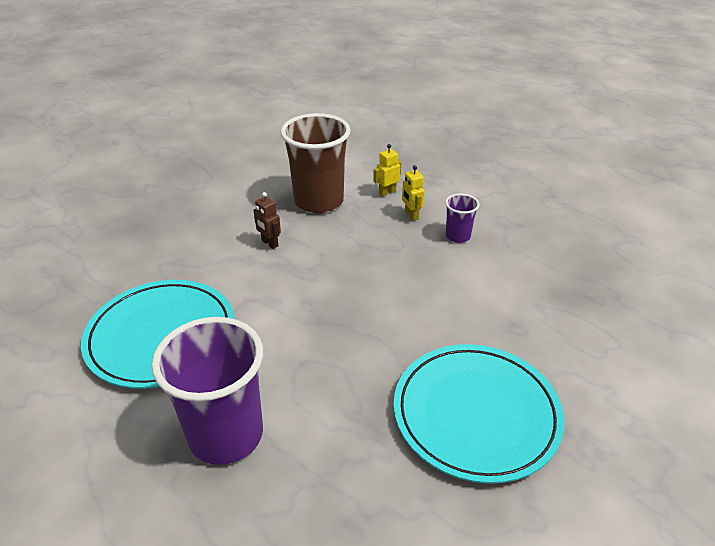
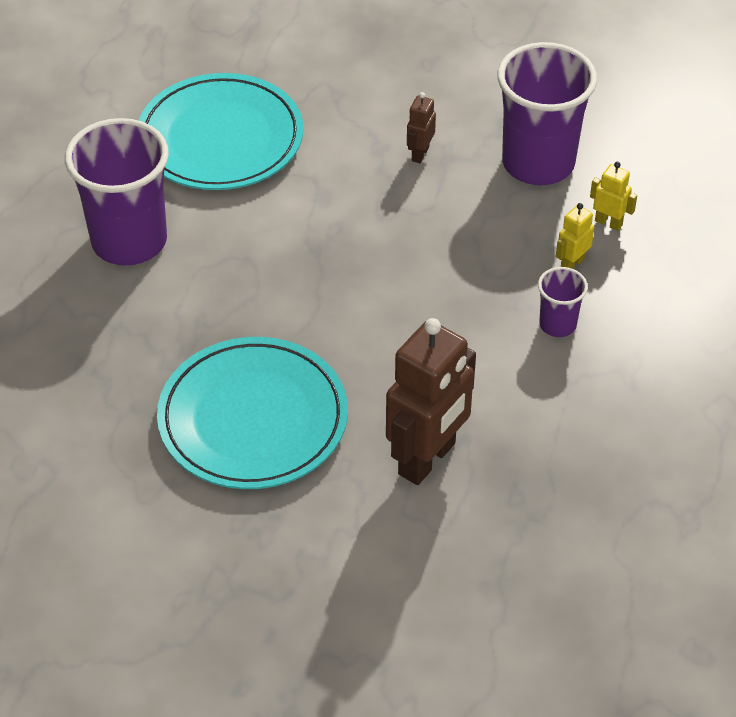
camera: 65 degrees right, 10 degrees up
(318, 201) = (538, 163): brown cup -> purple cup
(552, 329) = (427, 459): none -> brown robot

